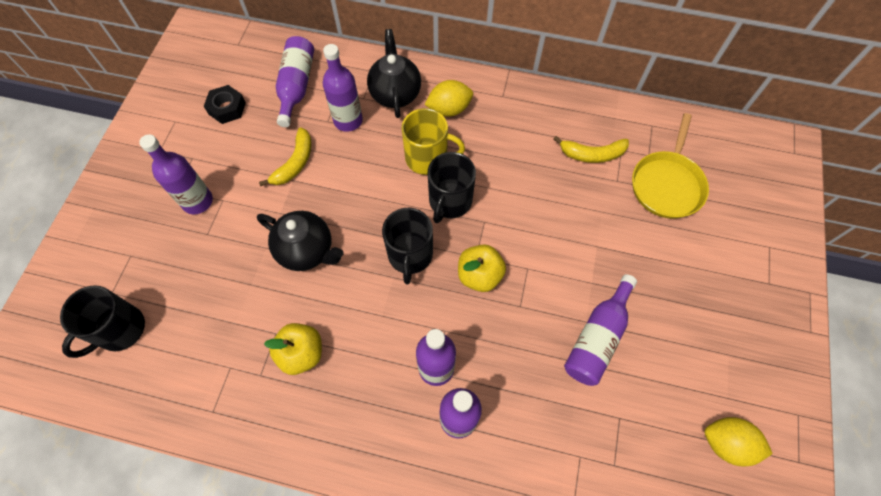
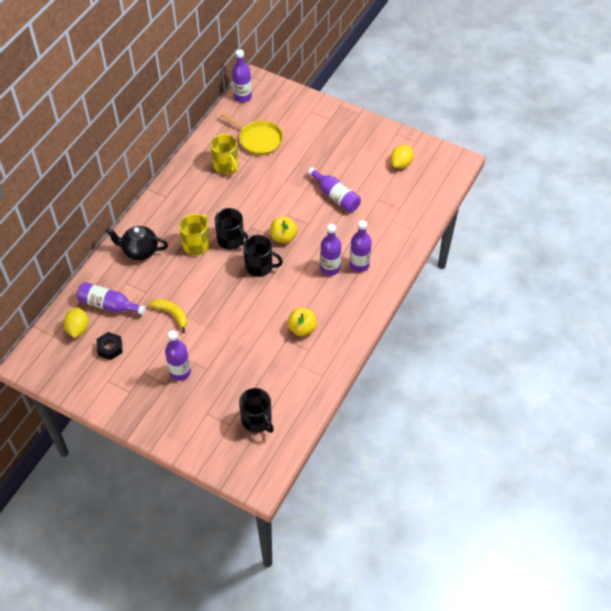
camera: 75 degrees left, 10 degrees down
(307, 251) = (238, 317): black teapot -> none
(348, 120) = (150, 280): purple bottle -> purple bottle (243, 97)
(449, 109) = (164, 226): yellow lemon -> yellow lemon (78, 329)
(592, 154) = (226, 166): yellow banana -> yellow mug

